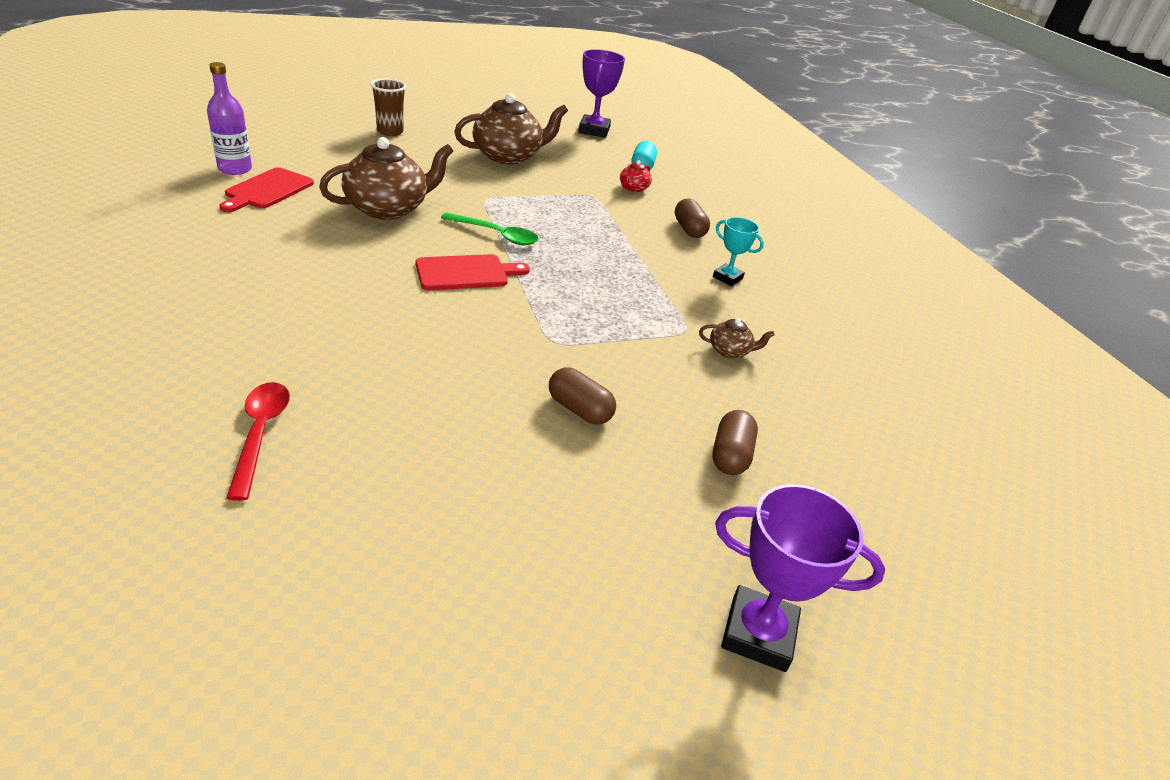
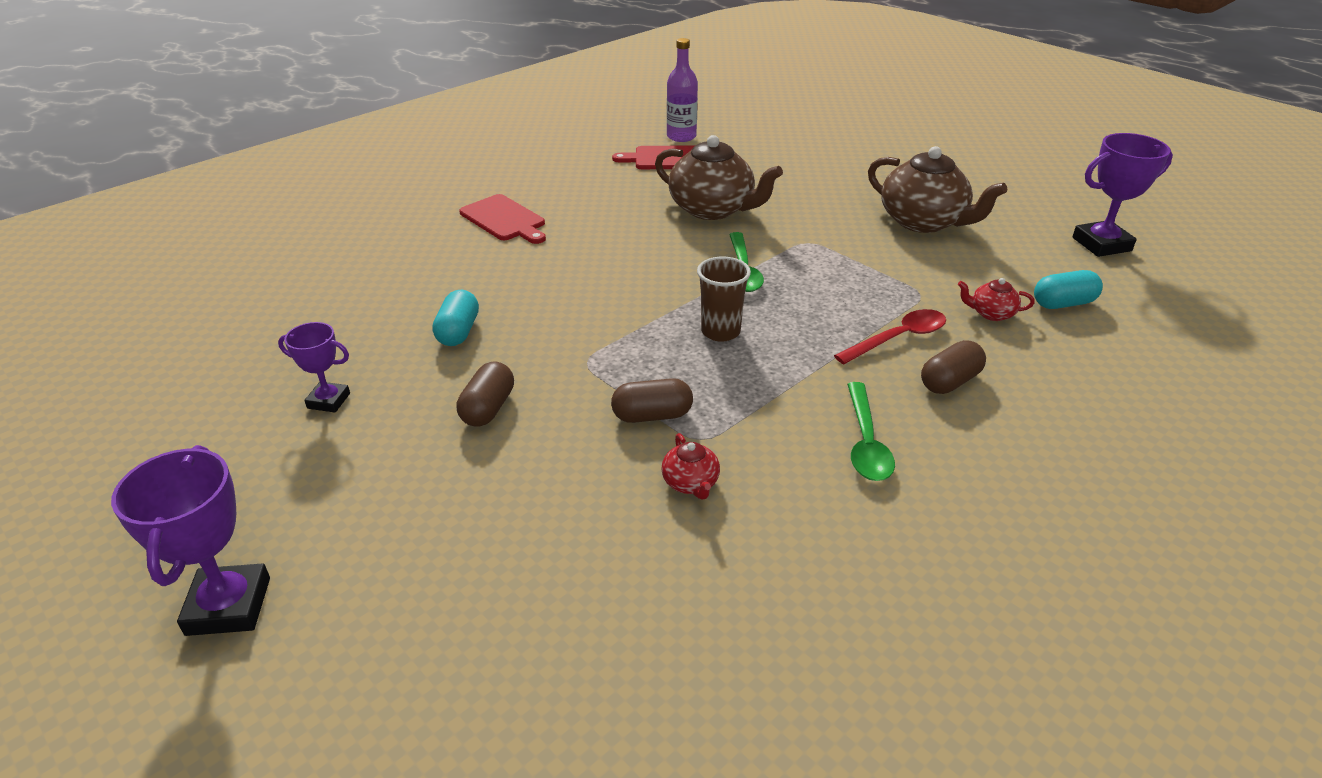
camera: 70 degrees right, 0 degrees up
(260, 434) = (351, 282): red spoon -> red spoon (898, 338)
(390, 132) = (860, 157): brown cup -> brown cup (720, 332)
(443, 391) = (458, 332): none -> turquoise capsule
(466, 273) = (651, 280): red cutting board -> red cutting board (504, 220)
(488, 504) = (328, 401): none -> purple trophy
(727, 278) = (866, 442): turquoise trophy -> green spoon
(730, 351) = (691, 483): brown teapot -> red teapot
(730, 456) = (485, 528): brown capsule -> brown capsule (652, 415)

